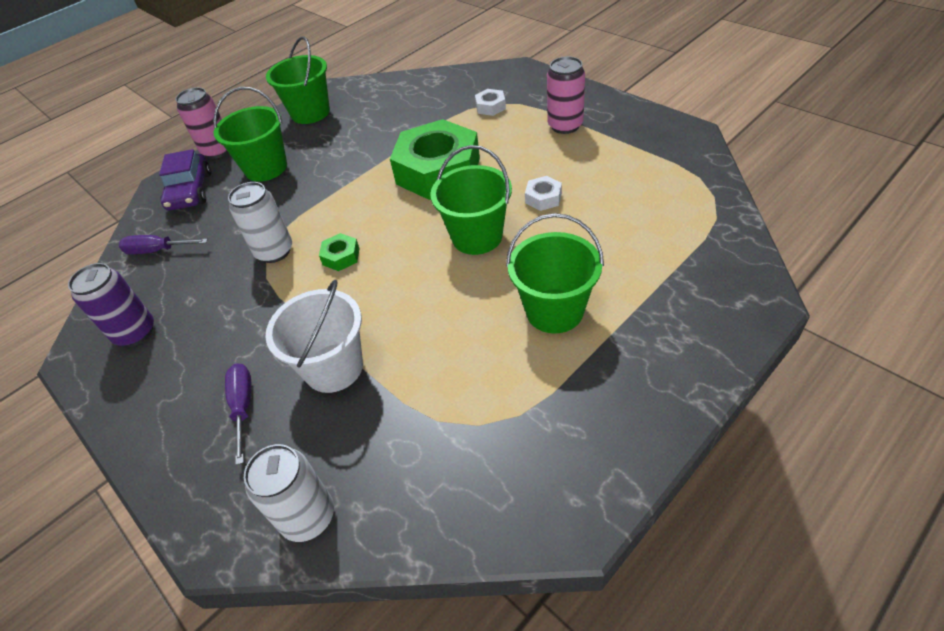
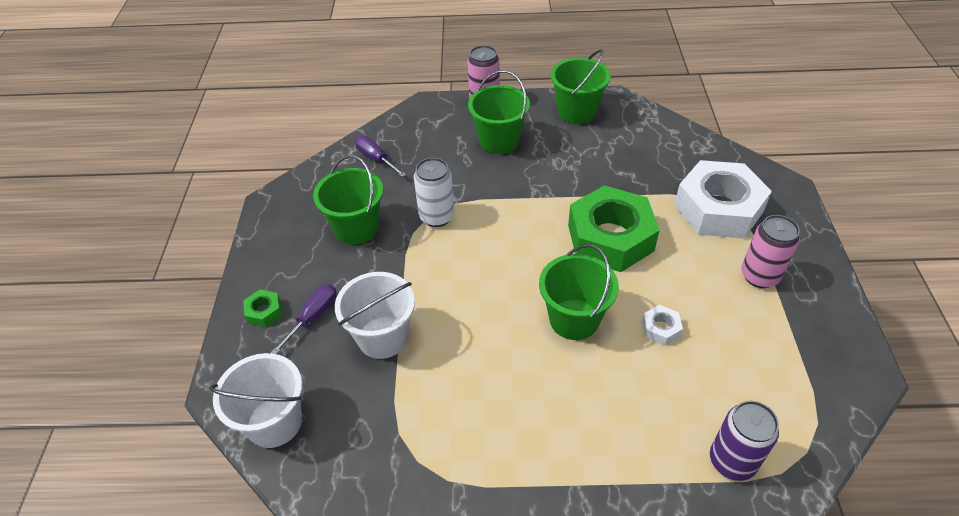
camera: 40 degrees right, 0 degrees up
(135, 333) = (311, 211): purple can -> purple can (732, 461)
(190, 191) = (436, 124): purple car -> none
(308, 517) = (274, 422): white can -> white bucket
(341, 256) = (471, 256): green nut -> green nut (264, 311)
(490, 107) = (718, 209): white nut -> white nut, size x2.49
(554, 311) = (557, 429): green bucket -> green bucket (356, 228)

